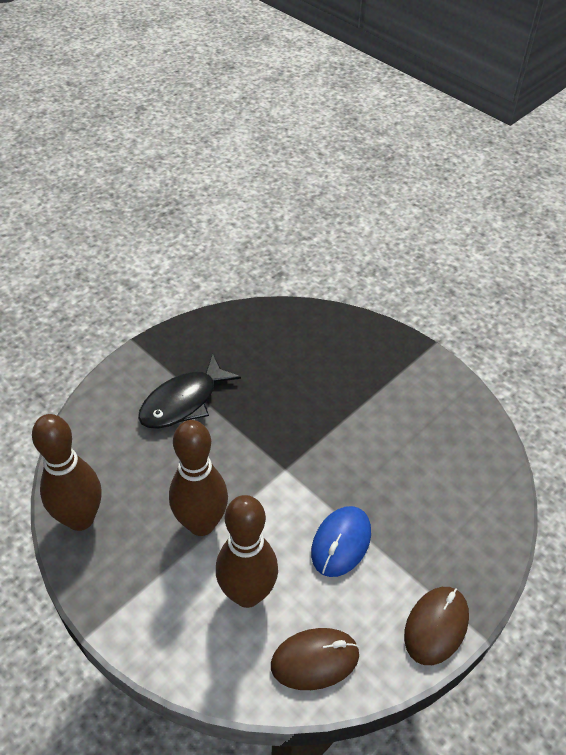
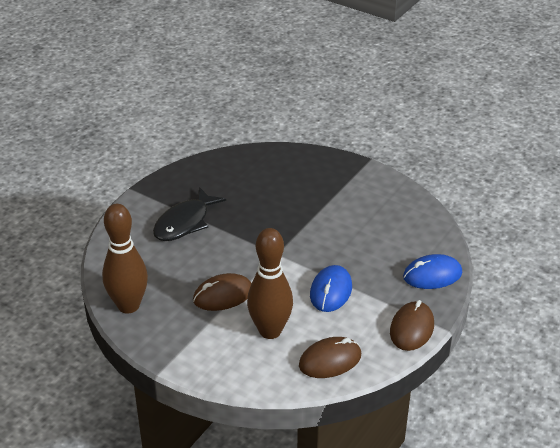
camera: 10 degrees left, 10 degrees down
(201, 524) = (223, 295): brown bowling pin -> brown mouse
(480, 540) = (432, 275): none -> blue mouse

